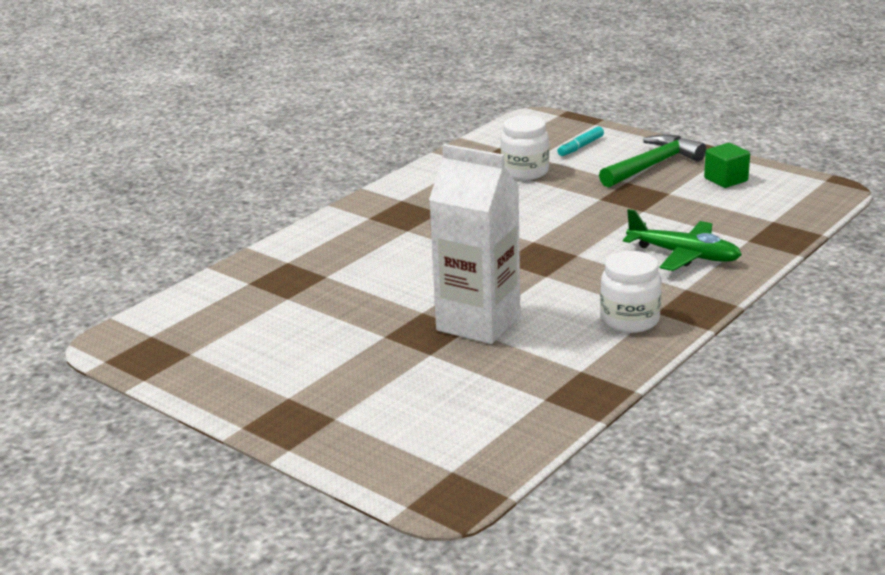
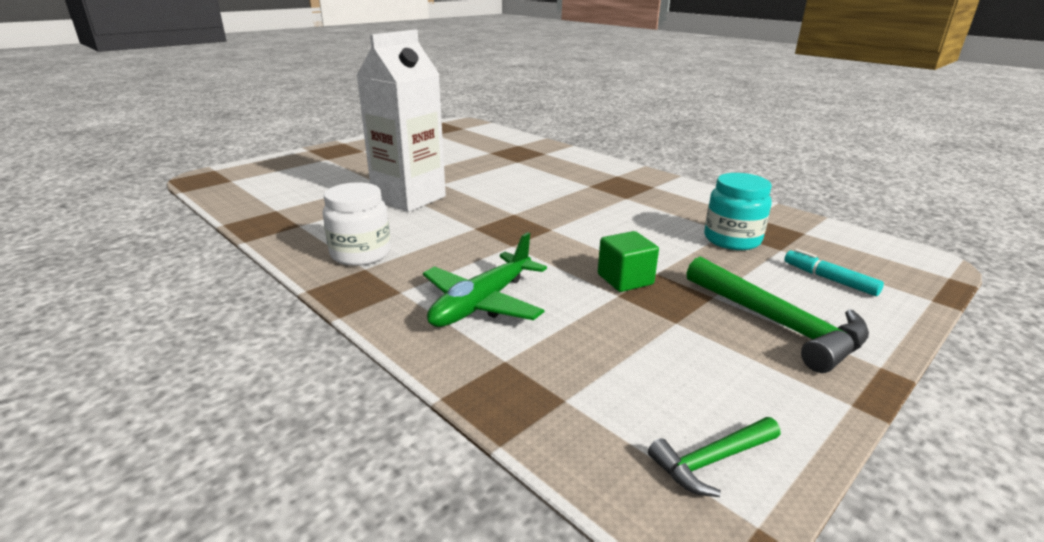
camera: 95 degrees right, 0 degrees up
(525, 172) = (732, 240): white jar -> turquoise jar
(726, 180) = (734, 383): green cube -> green cube (625, 279)
(793, 187) = (711, 461): none -> green hammer

